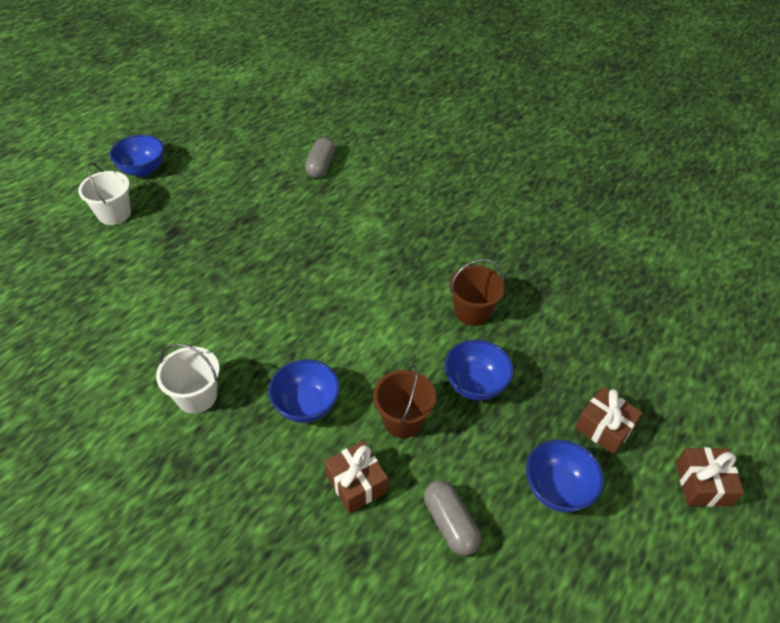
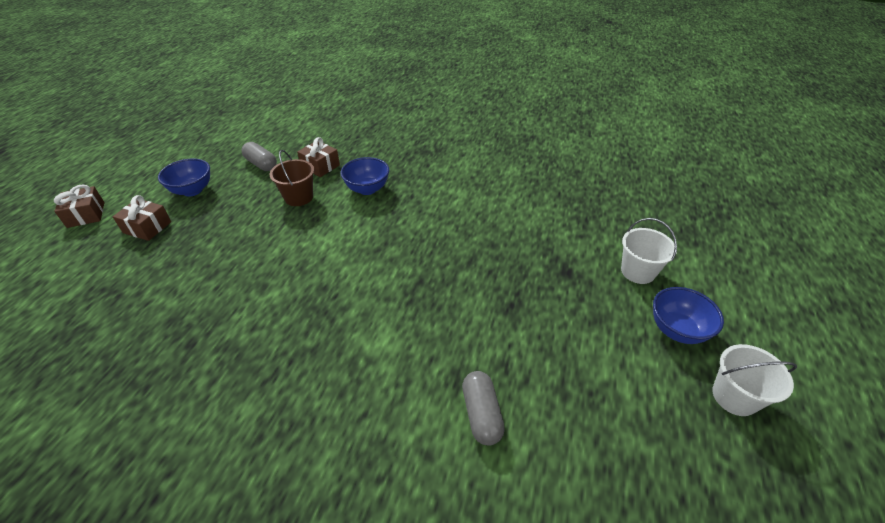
camera: 160 degrees right, 5 degrees down
(197, 396) = (441, 177): white bucket -> white bucket (734, 396)
(472, 312) = (250, 279): brown bucket -> none
(475, 384) = (247, 228): blue bowl -> none

